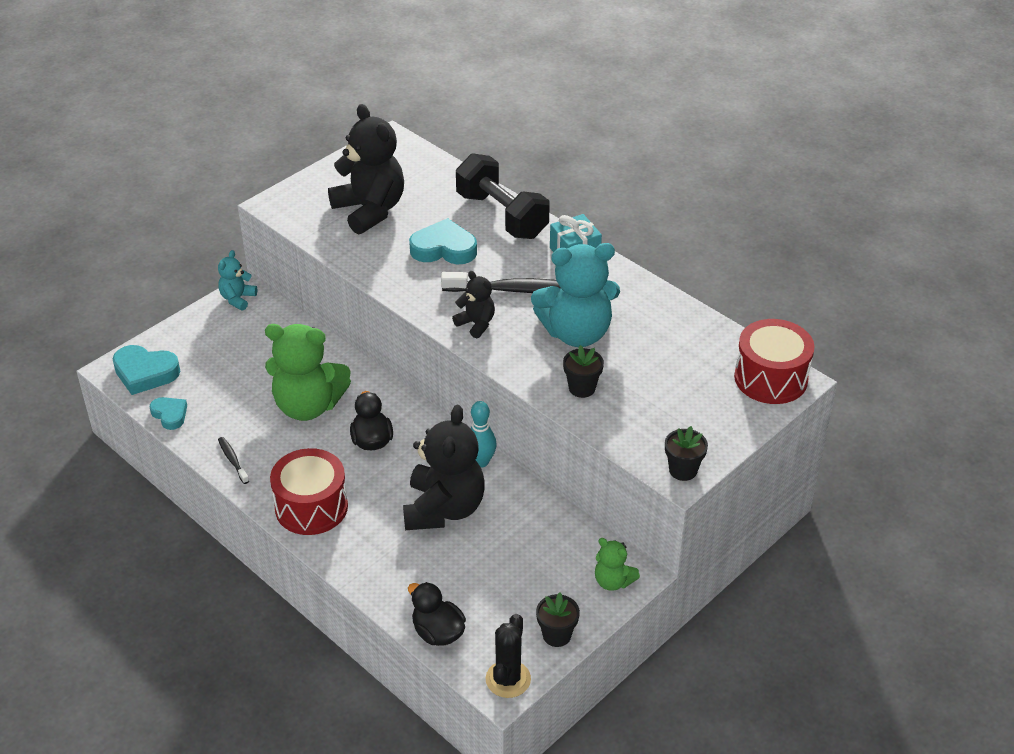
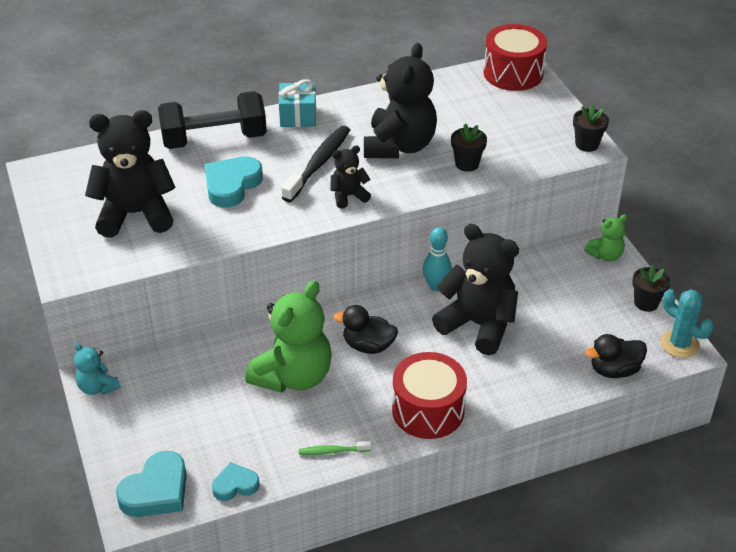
camera: 65 degrees left, 0 degrees up
(233, 460) = (332, 451): black toothbrush -> green toothbrush
(508, 679) = (679, 344): black cactus -> turquoise cactus
(576, 333) = (399, 146): turquoise teddy bear -> black teddy bear

